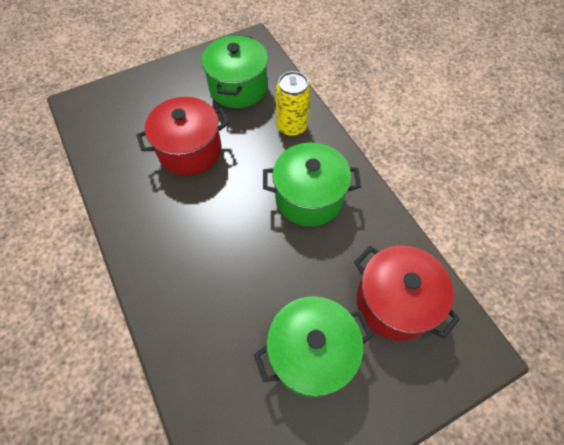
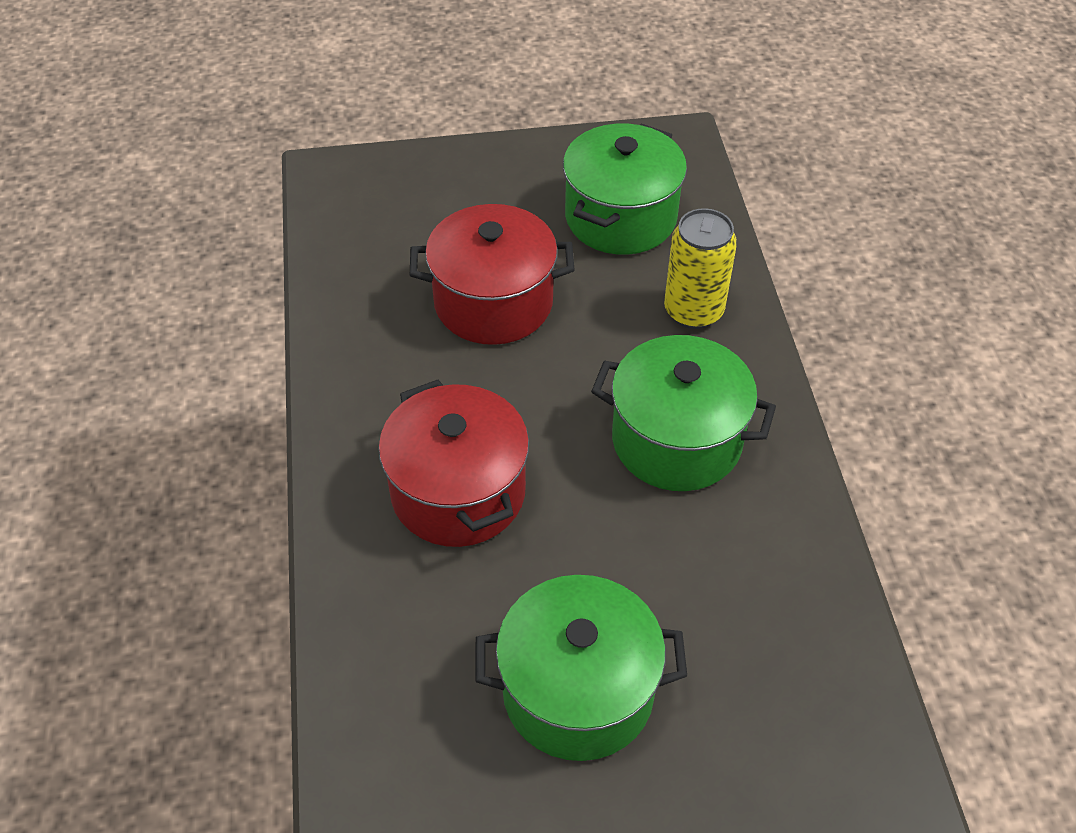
camera: 20 degrees right, 10 degrees down
(394, 302) = (763, 660): red pot -> red pot (458, 492)

